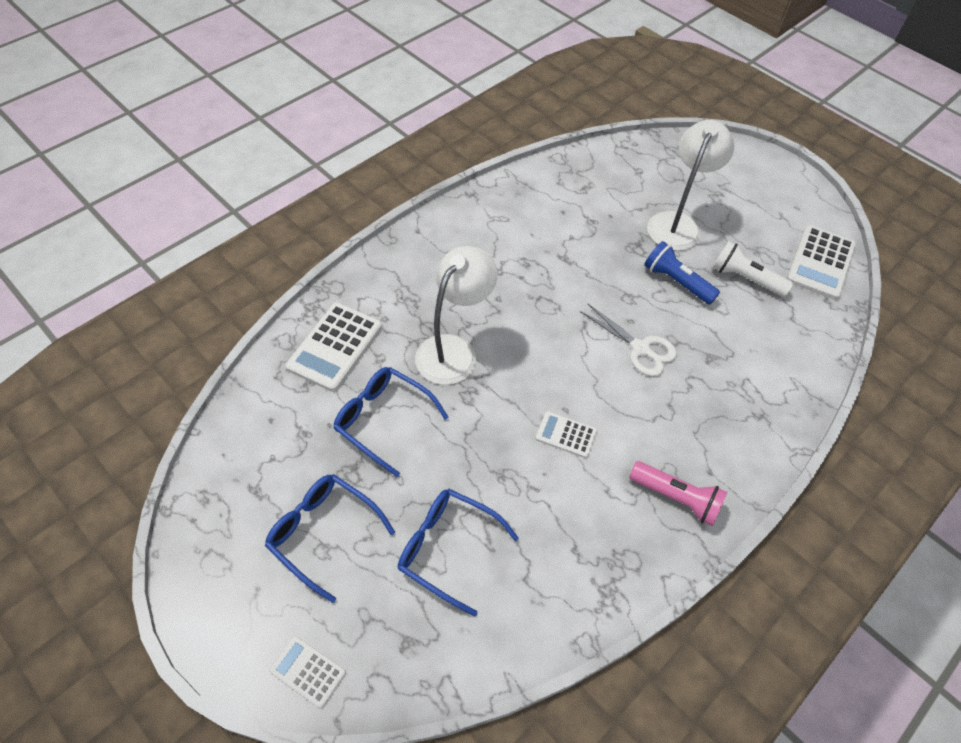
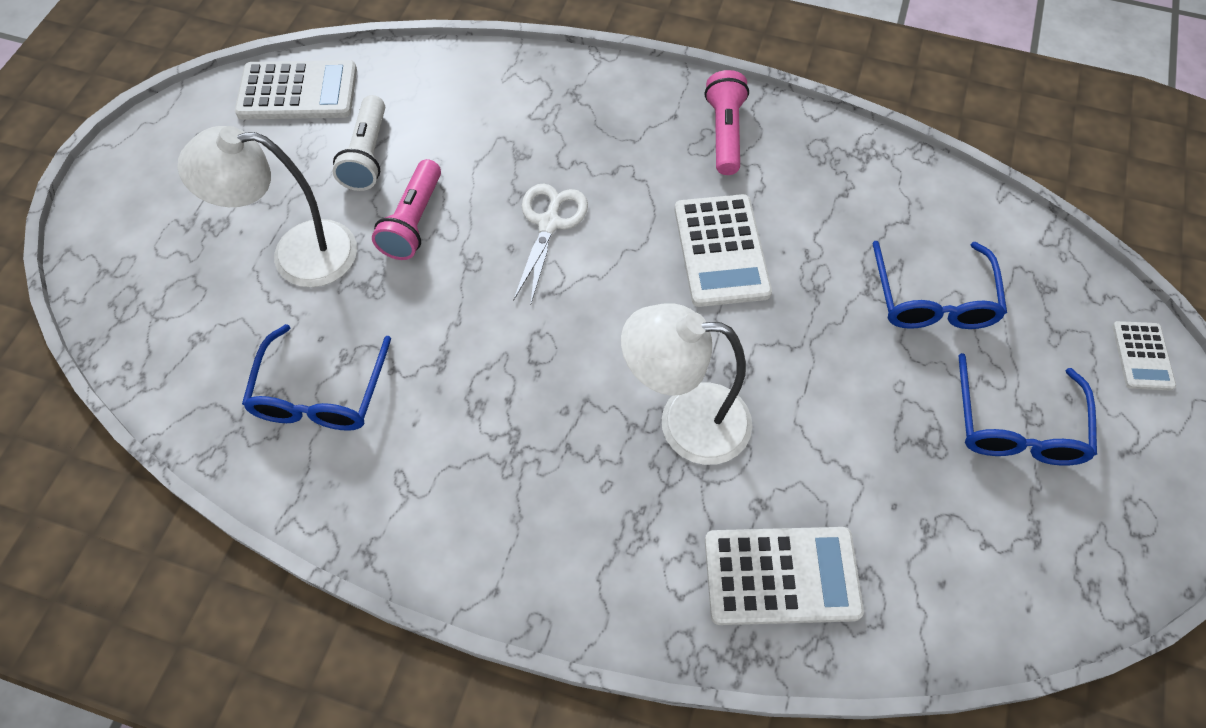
camera: 115 degrees left, 5 degrees up
(382, 419) = (841, 448): blue glasses -> blue glasses (319, 395)
(566, 435) = (721, 251): white calculator -> white calculator, size x1.78
(676, 282) = (413, 222): blue flashlight -> pink flashlight

